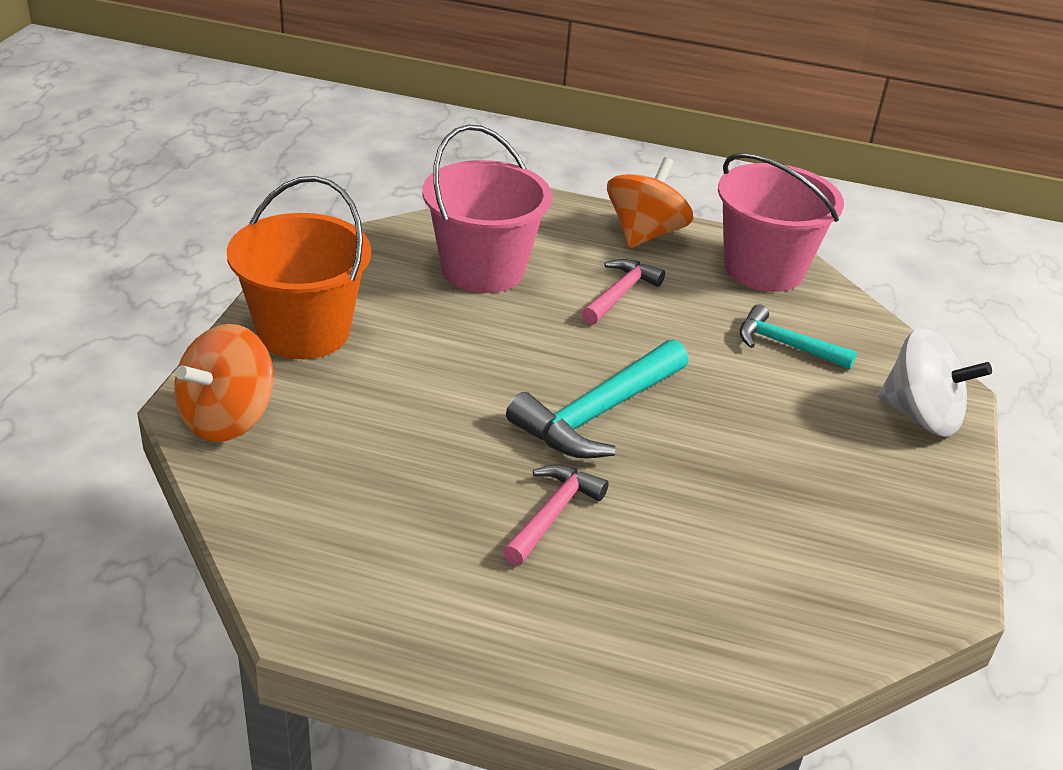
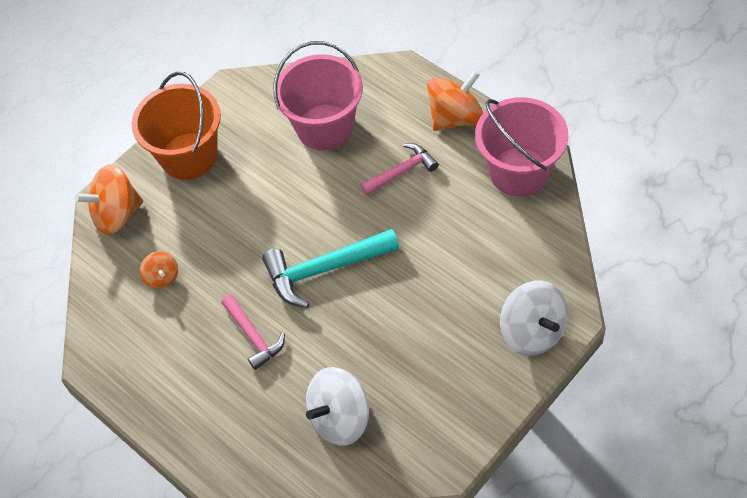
camera: 35 degrees right, 20 degrees up
(354, 477) = (162, 277): none -> orange spinning top
(552, 514) = (253, 336): pink hammer -> pink hammer turned 90 degrees clockwise
(759, 580) = (340, 418): none -> white spinning top
(786, 345) = (484, 246): turquoise hammer -> none

